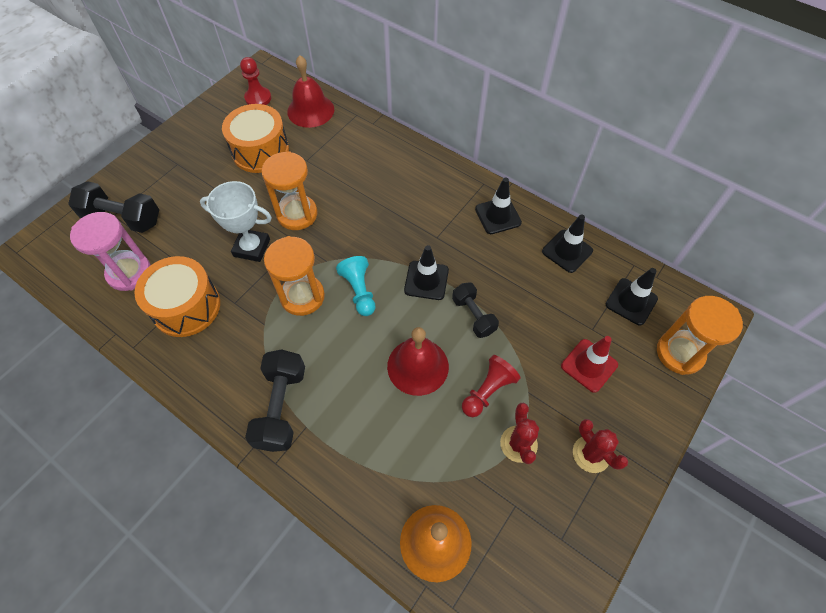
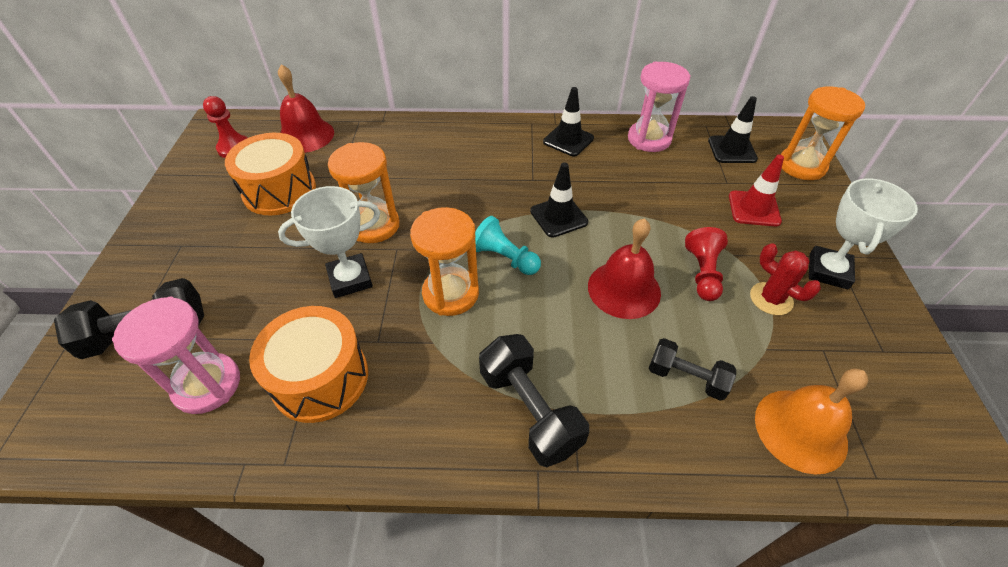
camera: 35 degrees left, 10 degrees down
(473, 315) = (628, 222): black dumbbell -> black dumbbell (686, 377)
(567, 251) = (649, 139): black traffic cone -> pink hourglass
(591, 454) = (828, 271): red cactus -> white trophy

